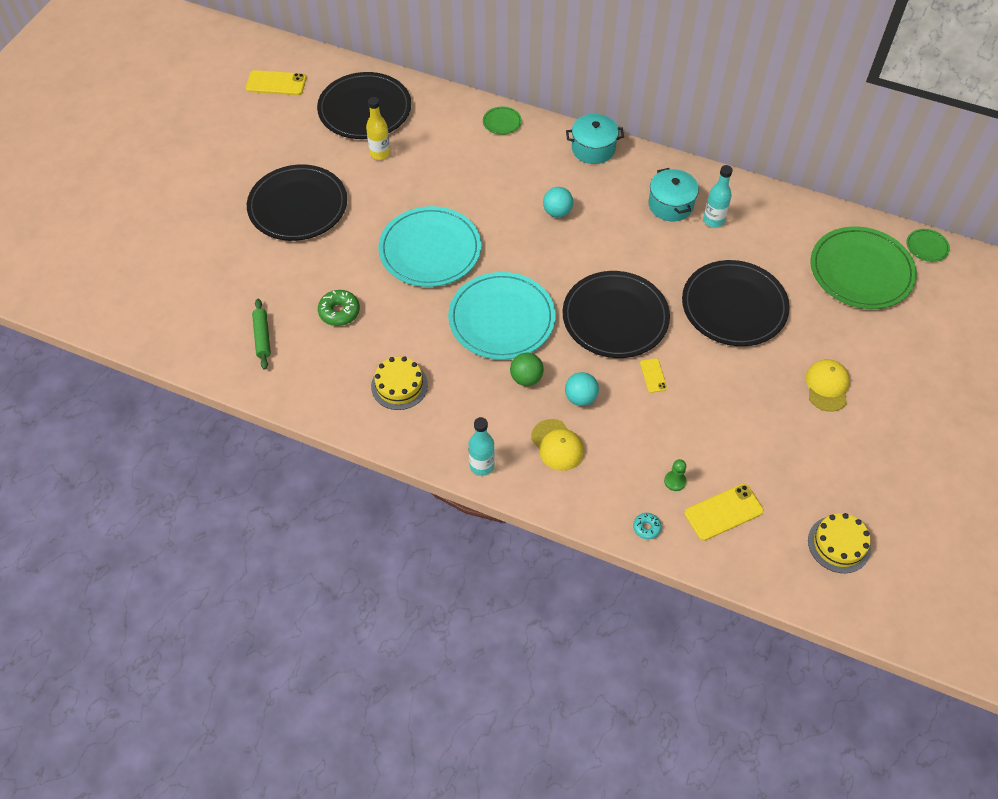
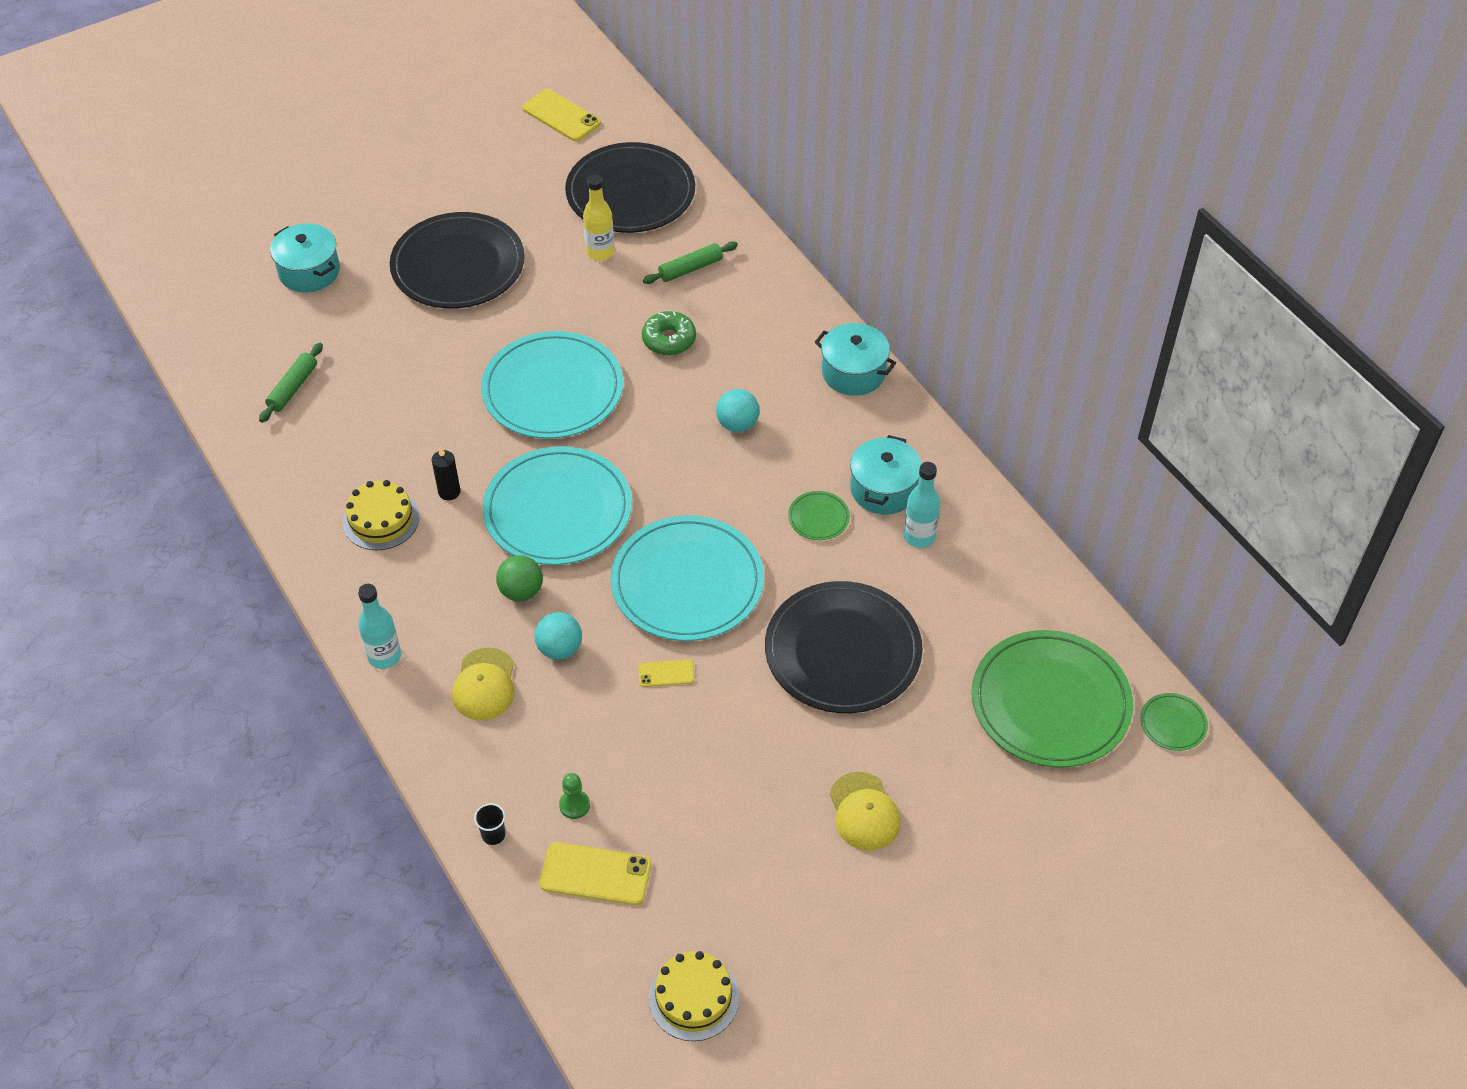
camera: 35 degrees right, 5 degrees down
(202, 259) = (309, 271): none -> turquoise pot
(339, 312) = (394, 405): green donut -> green donut (669, 340)
(425, 345) = (449, 492): none -> black candle
(444, 136) = (690, 268): none -> green rolling pin
(502, 122) = (774, 286): green plate -> green plate (818, 517)
(615, 317) = (687, 582): black plate -> turquoise plate
(646, 528) = (493, 835): turquoise donut -> black cup
(653, 375) = (666, 673): yellow phone -> yellow phone turned 60 degrees clockwise
(827, 386) = (864, 812): yellow cap -> yellow cap turned 120 degrees clockwise

